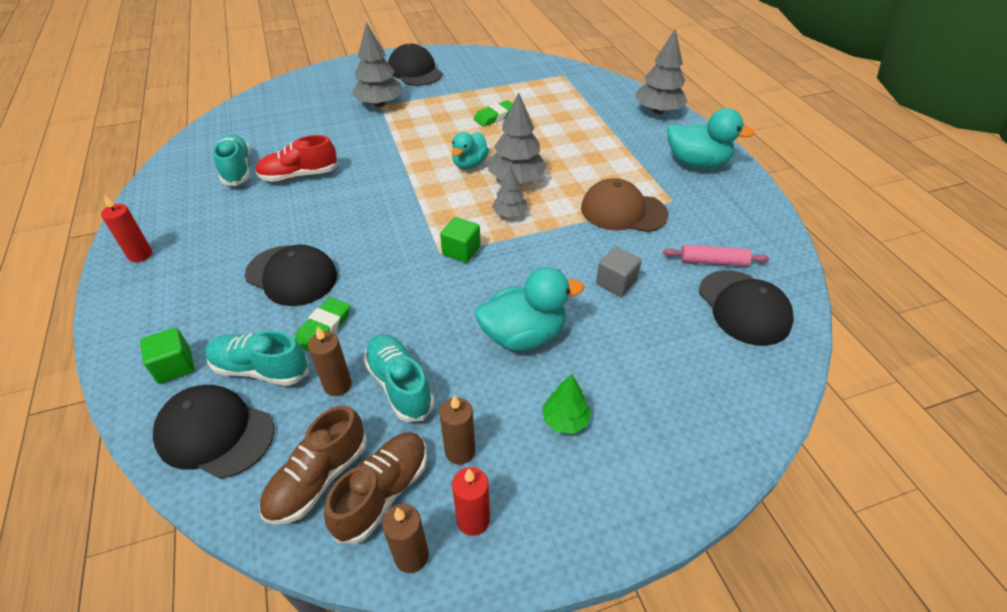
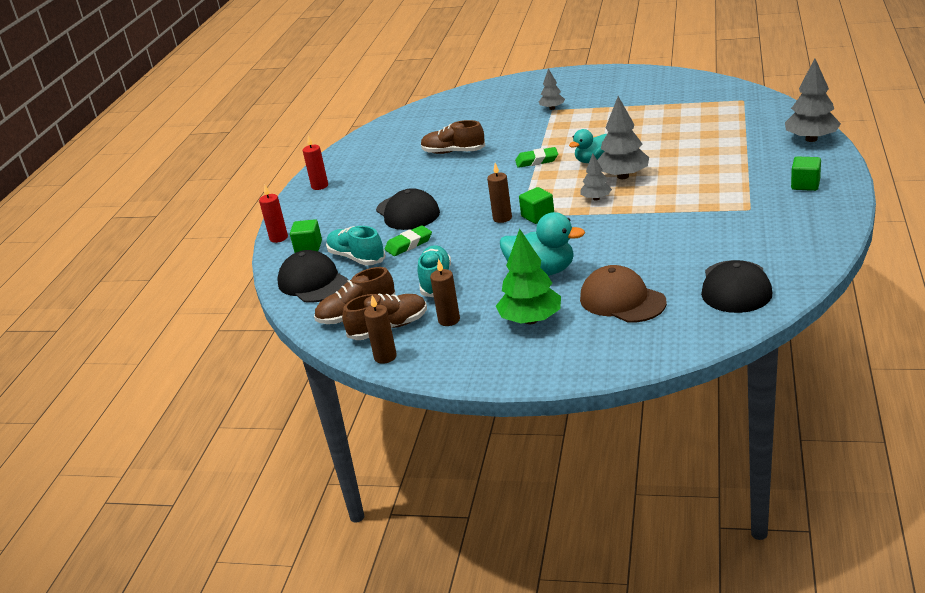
camera: 35 degrees right, 15 degrees down
(237, 170) = (411, 143): turquoise shoe -> none
(299, 175) = (453, 152): red shoe -> brown shoe
(337, 385) = (397, 274): brown candle -> brown candle (502, 218)
(379, 104) = (552, 108): grey tree -> grey tree, size x0.57
(415, 71) = (603, 85): black cap -> none
(473, 520) = (432, 351): red candle -> red candle (278, 238)
(495, 117) = (645, 128): green eraser -> green eraser (537, 161)
(565, 420) = (530, 320): green tree -> green tree, size x1.76
(616, 282) = (642, 254): grey cube -> none
(623, 211) = (696, 210): brown cap -> brown cap (622, 300)
(697, 163) = (805, 185): turquoise duck -> green cube
(713, 261) = (741, 255): pink rolling pin -> none

